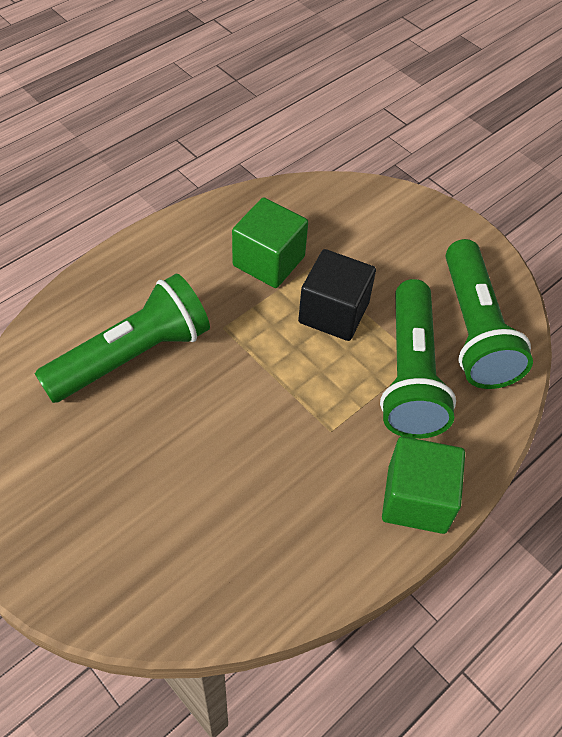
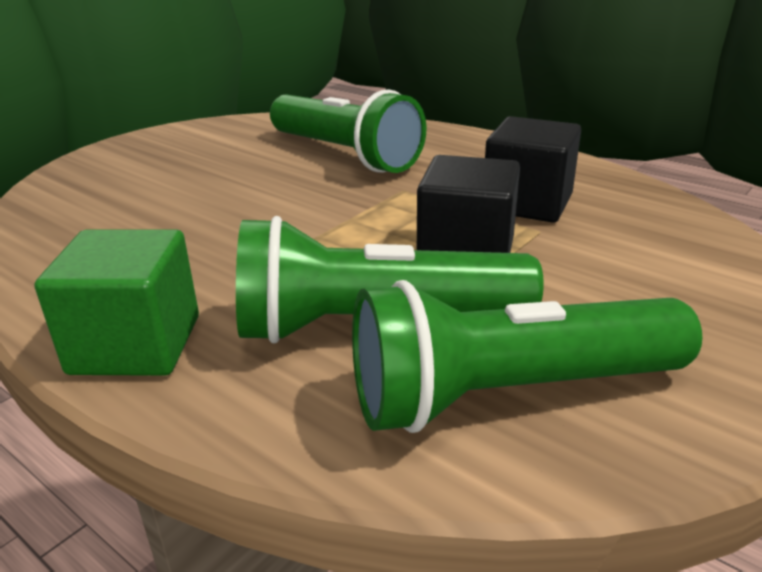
camera: 85 degrees right, 25 degrees down
(268, 261) = (527, 203): green cube -> black cube

